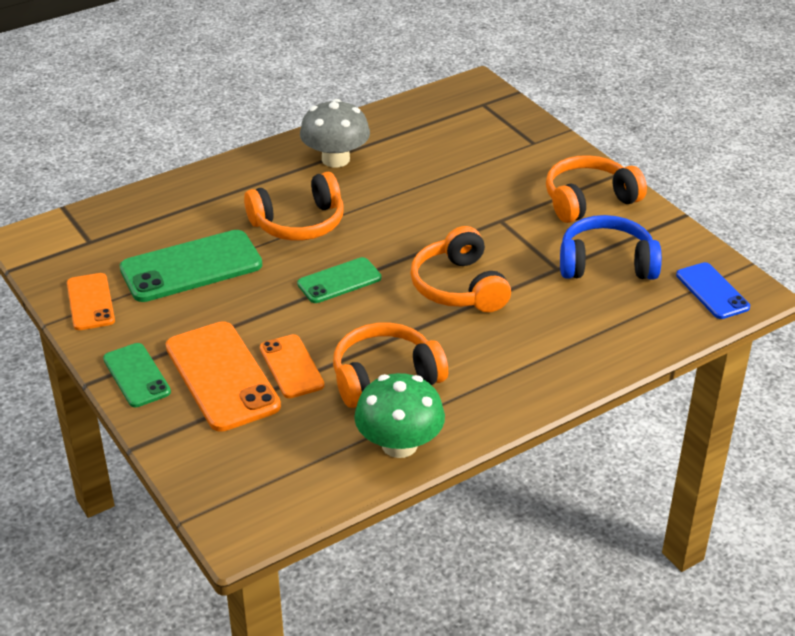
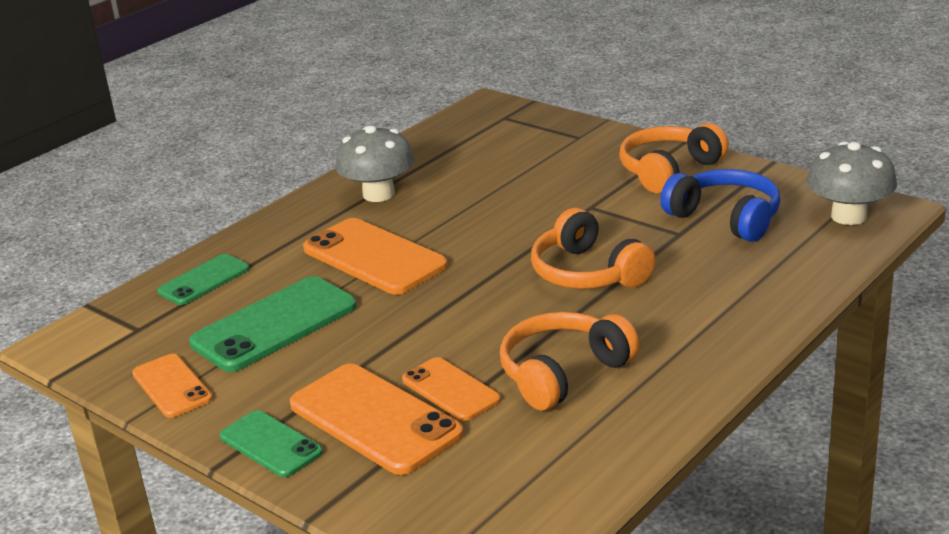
camera: 15 degrees left, 10 degrees down
(299, 223) = (374, 257): orange headphones -> orange phone
(339, 281) = (453, 298): green phone -> green phone (204, 280)
(399, 444) = (623, 432): green mushroom -> none
(606, 263) = (726, 218): blue headphones -> blue headphones turned 60 degrees clockwise
(712, 291) = (849, 216): blue phone -> grey mushroom

